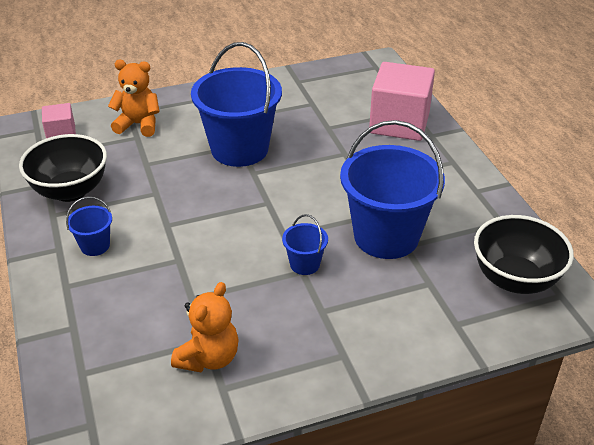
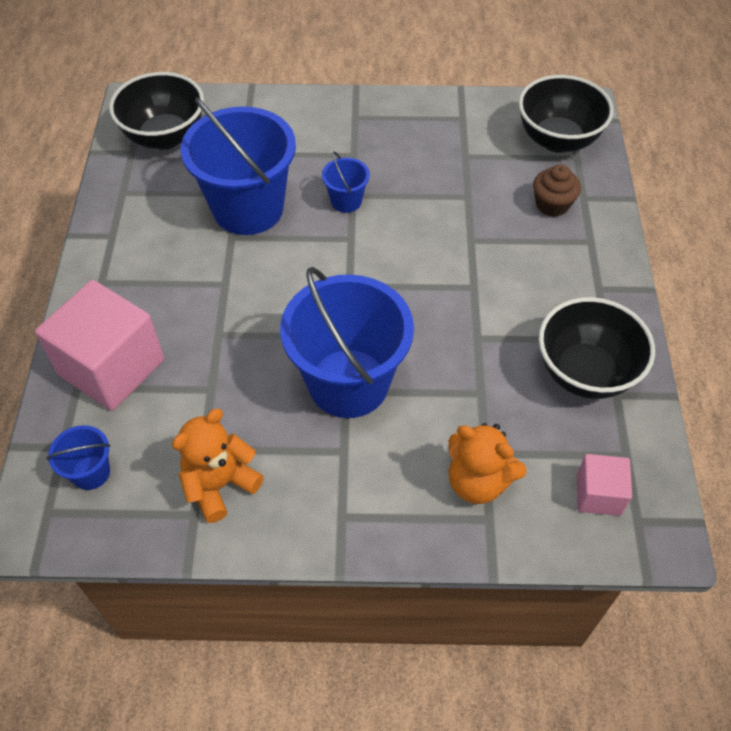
camera: 160 degrees left, 15 degrees up
(95, 246) = (558, 281): blue bucket -> blue bucket (91, 472)
(105, 311) = (552, 205): none -> brown cupcake
(105, 390) = (557, 140): none -> black bowl
(209, 358) = (467, 142): orange teddy bear -> orange teddy bear (220, 485)

